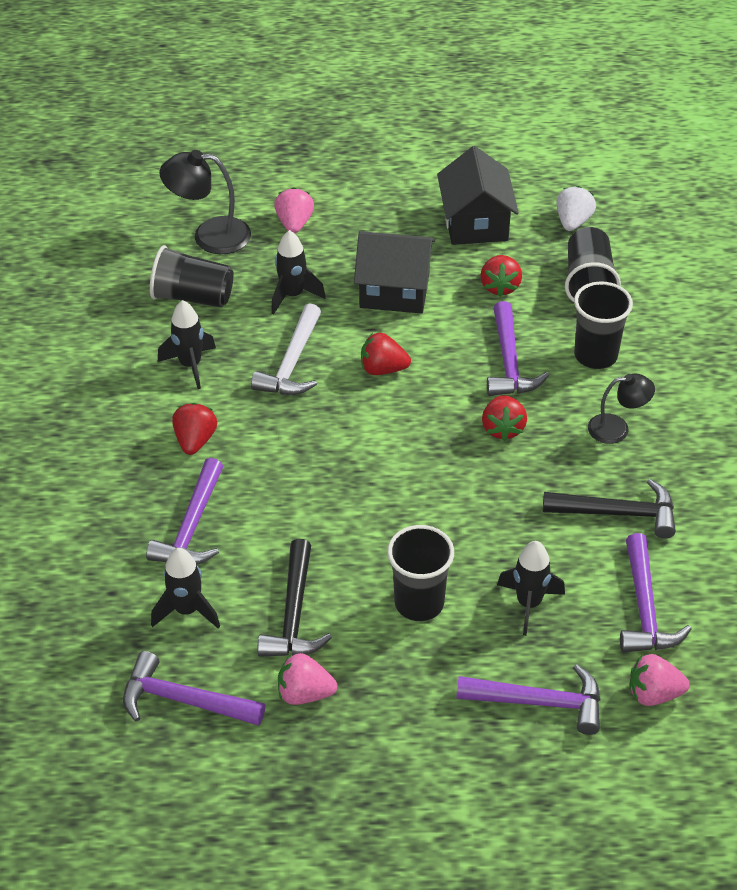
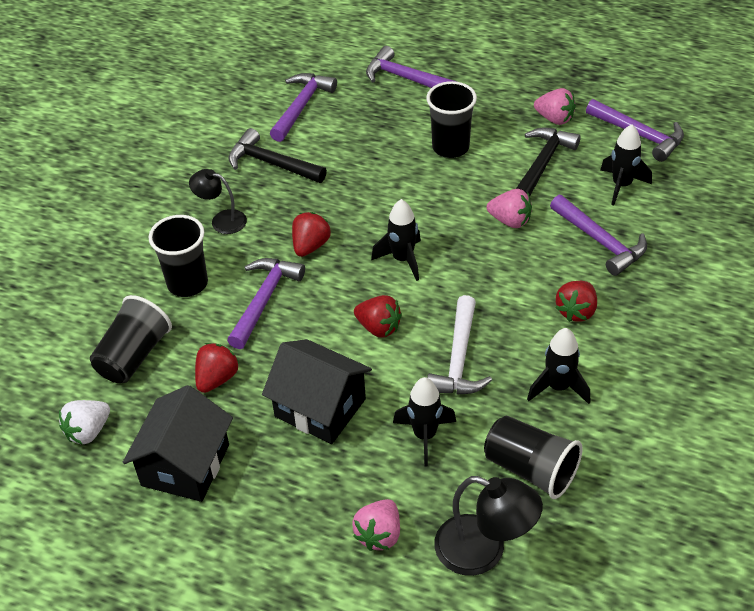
camera: 155 degrees left, 0 degrees up
(192, 527) = (600, 241): purple hammer -> purple hammer turned 105 degrees clockwise
(292, 363) = (459, 359): white hammer -> white hammer turned 150 degrees clockwise
(528, 604) = (375, 128): black rocket -> black rocket (402, 259)
(653, 693) = (333, 65): pink strawberry -> pink strawberry (510, 221)

